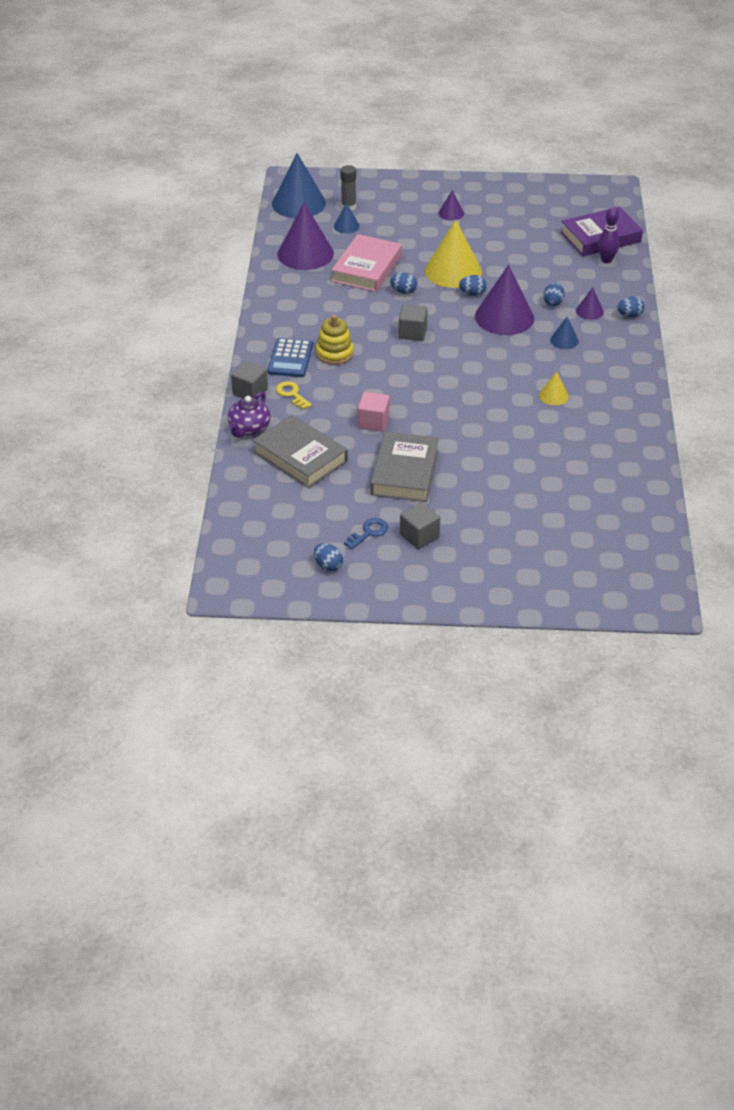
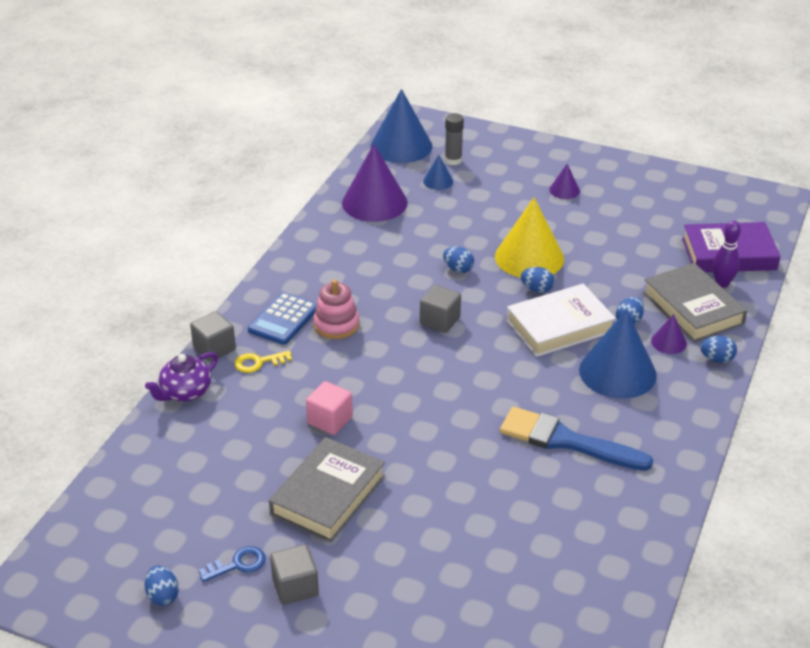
camera: 20 degrees right, 5 degrees down
(292, 394) = (258, 362): yellow key -> yellow key turned 90 degrees counterclockwise
(300, 456) = (220, 442): grey book -> grey book (693, 308)
(334, 353) = (336, 325): yellow stacking toy -> pink stacking toy
(367, 268) = (432, 233): pink book -> none
(504, 317) = (559, 326): purple cone -> white book
(553, 396) = (566, 441): yellow cone -> blue brush
(564, 340) = (617, 372): blue cone -> blue cone, size x2.13

